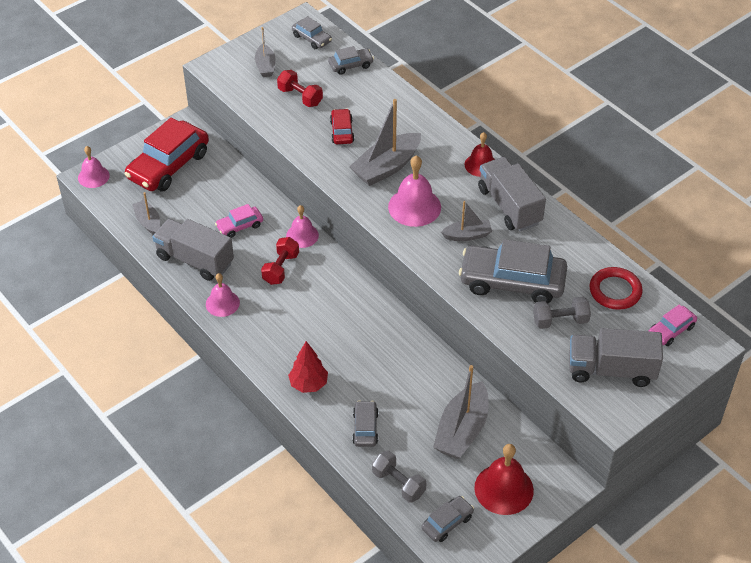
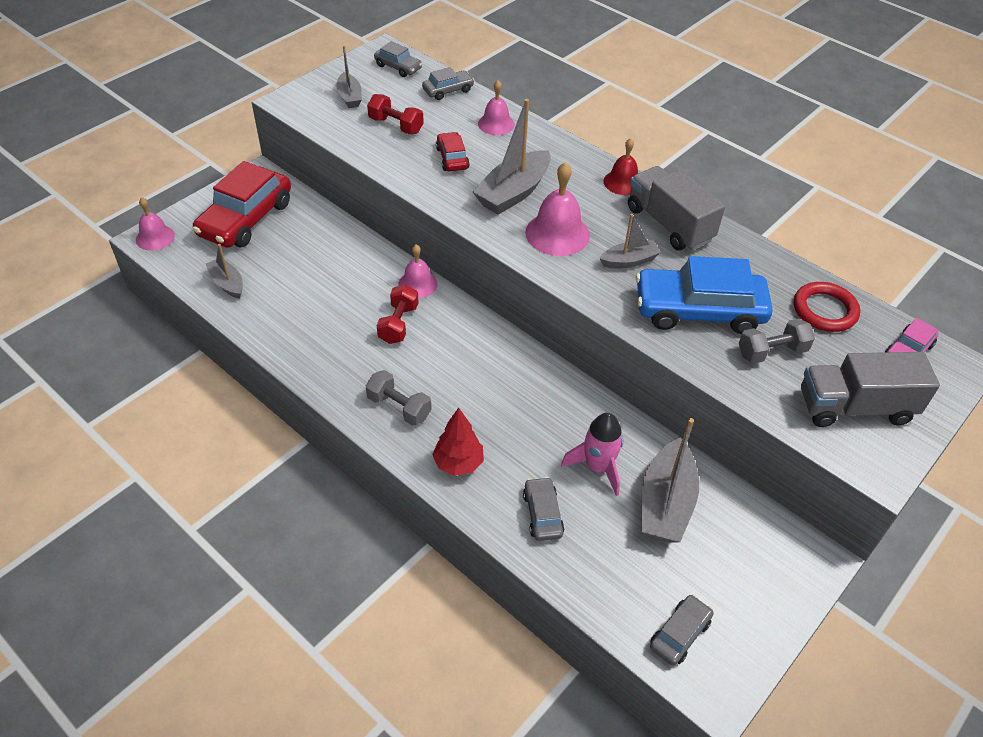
camera: 10 degrees left, 0 degrees up
(195, 260) = (291, 323): grey truck -> none
(222, 303) = (332, 372): pink bell -> pink bell (496, 124)
(240, 226) = (341, 279): pink car -> none
(398, 483) = (602, 585): grey dumbbell -> grey dumbbell (399, 407)
(416, 398) = (597, 467): none -> pink rocket
(504, 489) = (739, 577): red bell -> none
(512, 282) = (699, 310): grey car -> blue car

